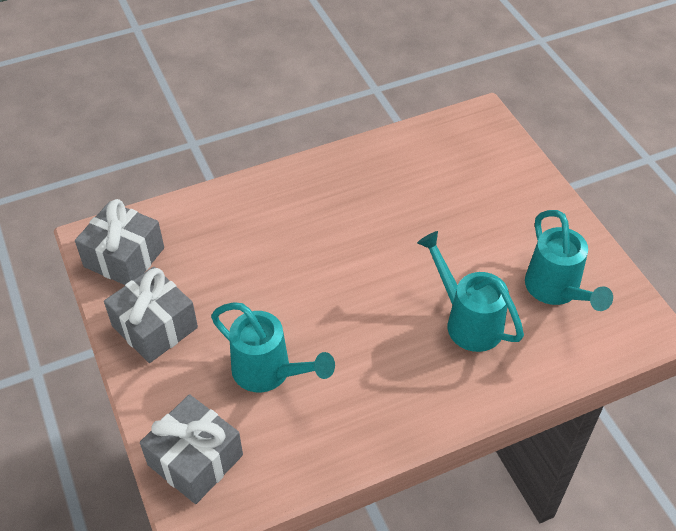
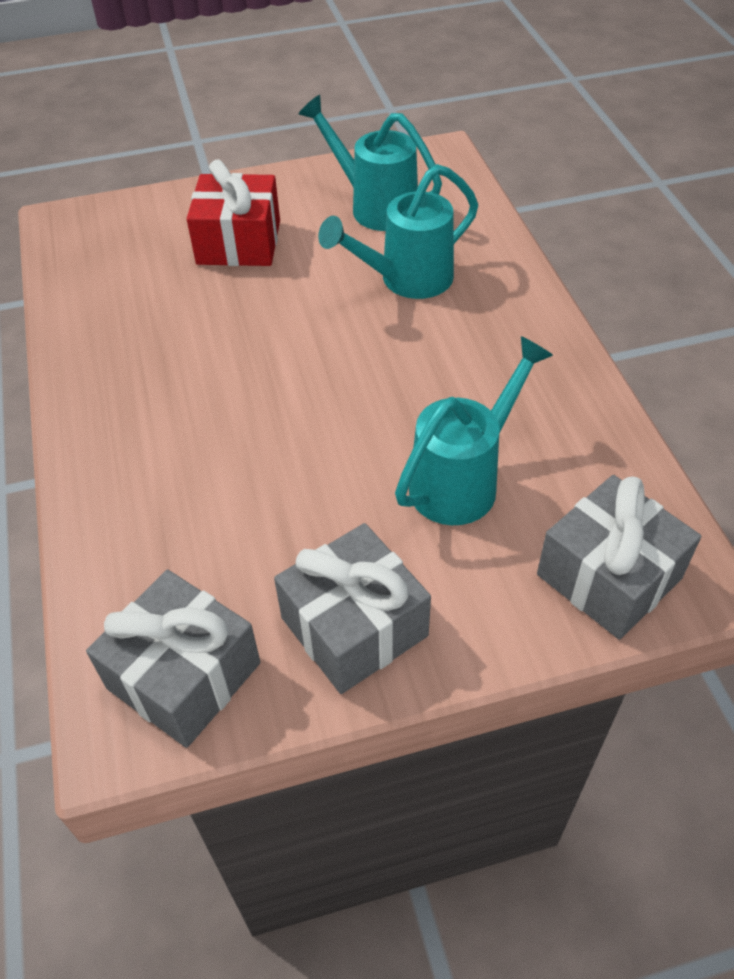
camera: 80 degrees left, 0 degrees up
(485, 214) = (239, 242): none -> red gift
(556, 290) = (375, 206): turquoise watering can -> turquoise watering can turned 135 degrees counterclockwise

